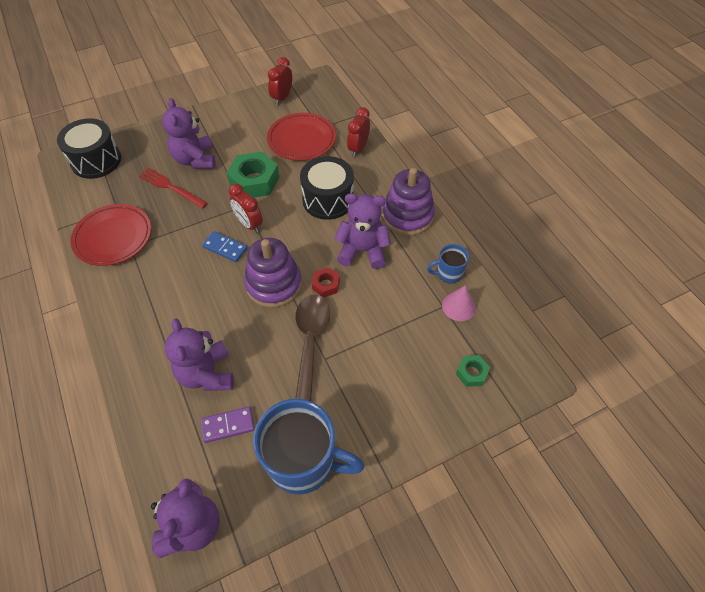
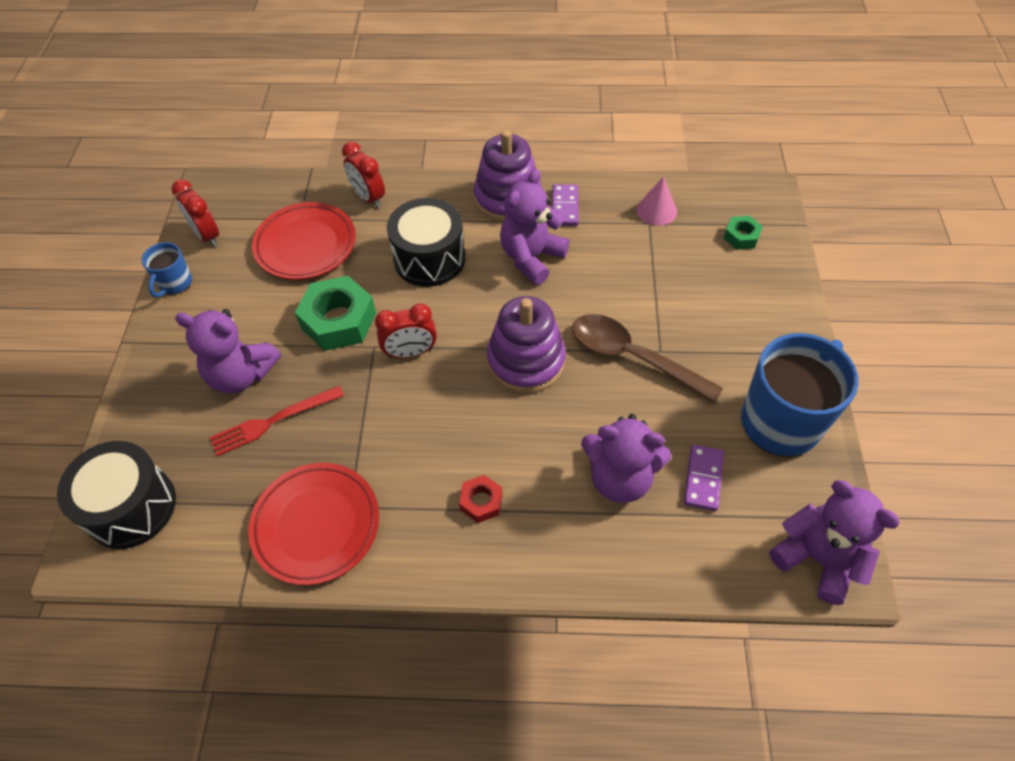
camera: 60 degrees left, 0 degrees up
(225, 248) = (432, 393): blue domino -> none
(326, 285) = (558, 311): red nut -> red nut (481, 502)
(422, 250) = (565, 207): none -> purple domino
(448, 273) = (610, 200): blue mug -> blue mug (175, 283)

